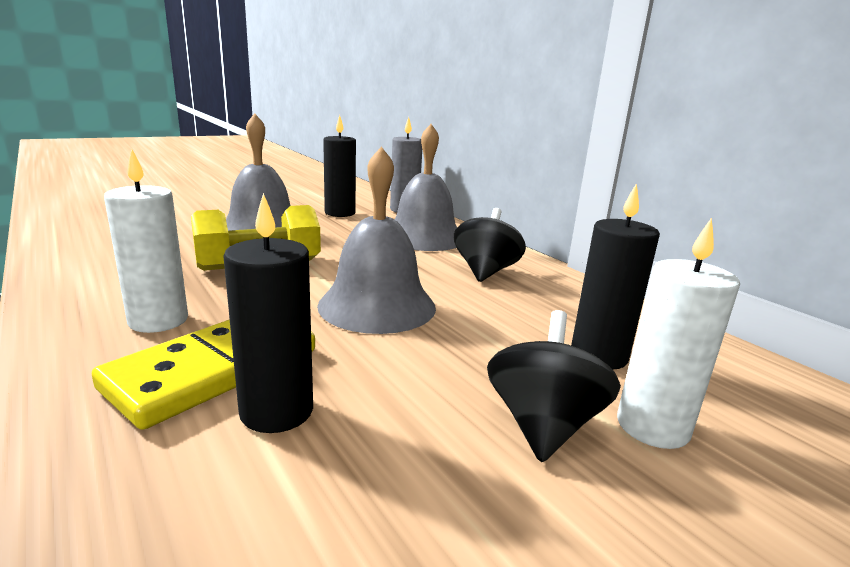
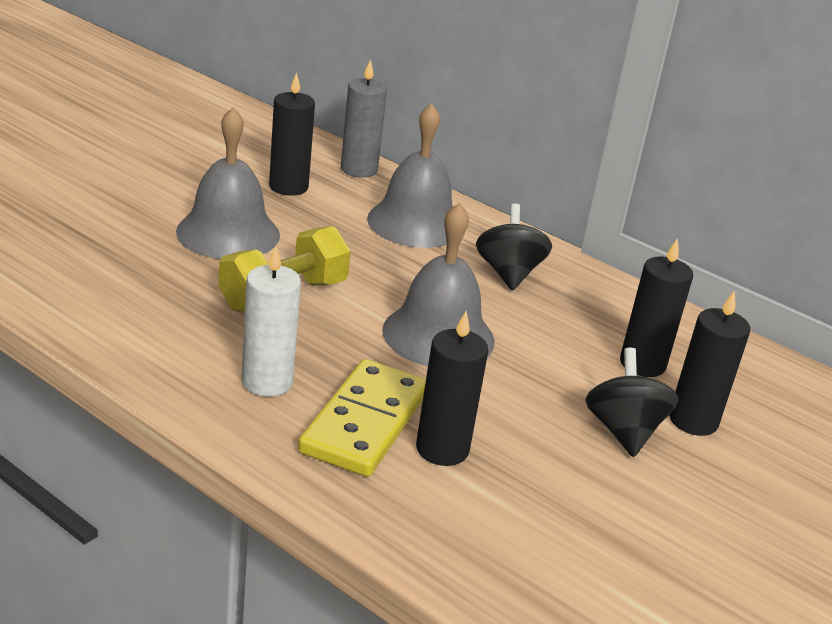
camera: 20 degrees left, 10 degrees up
(652, 426) = (693, 420): white candle -> black candle

